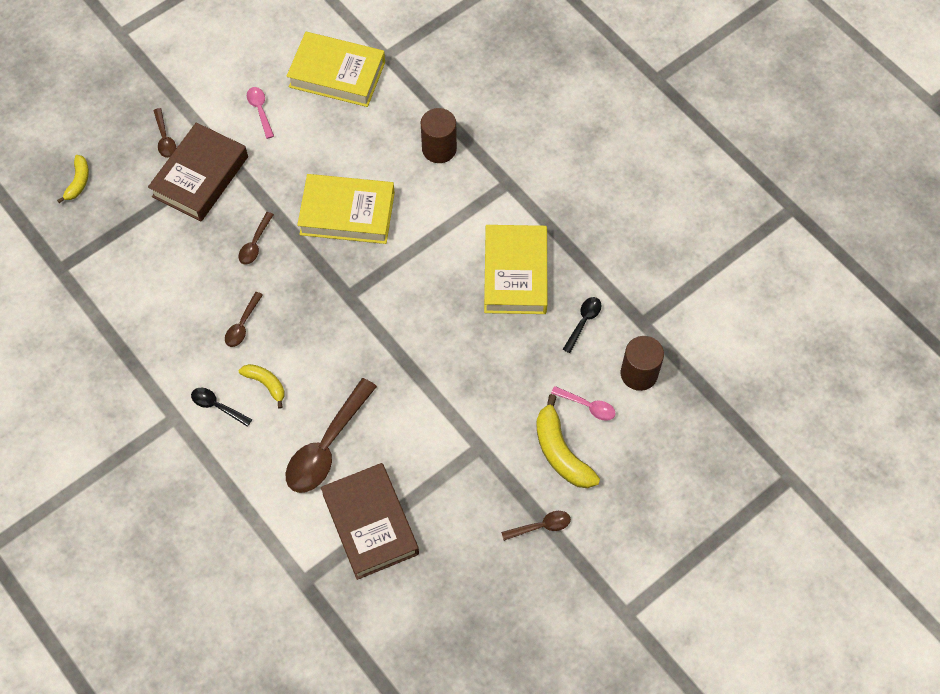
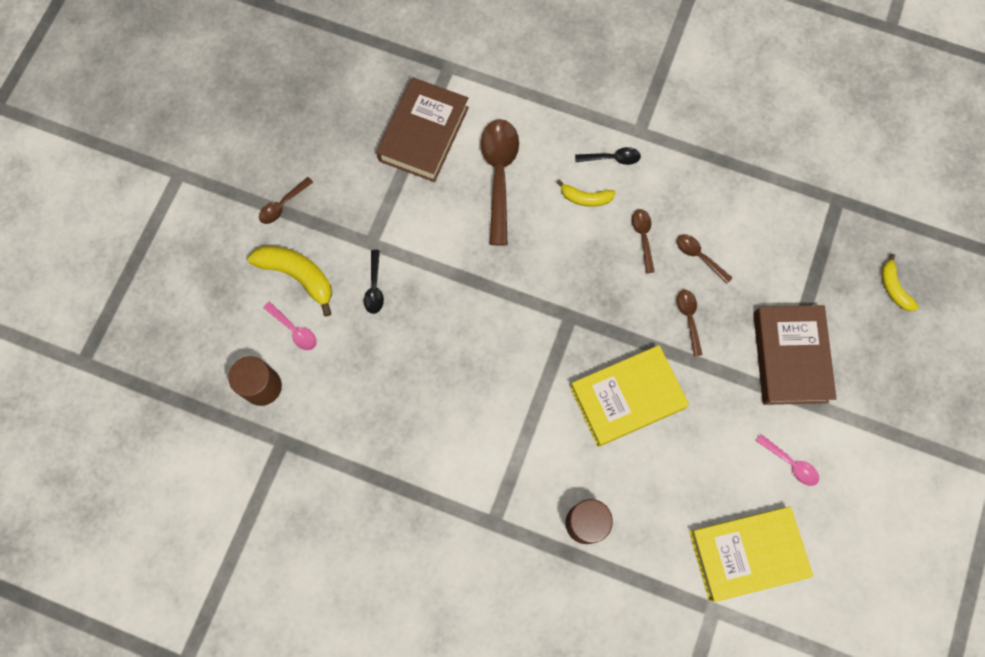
camera: 150 degrees right, 10 degrees up
(165, 138) = (854, 378): brown spoon -> brown spoon (699, 256)
(370, 524) = (424, 134): brown book -> brown book turned 75 degrees clockwise
(515, 274) = (430, 424): yellow book -> none
(583, 322) = (339, 410): black spoon -> black spoon (374, 287)
(588, 406) = (294, 330): pink spoon -> pink spoon turned 135 degrees counterclockwise

